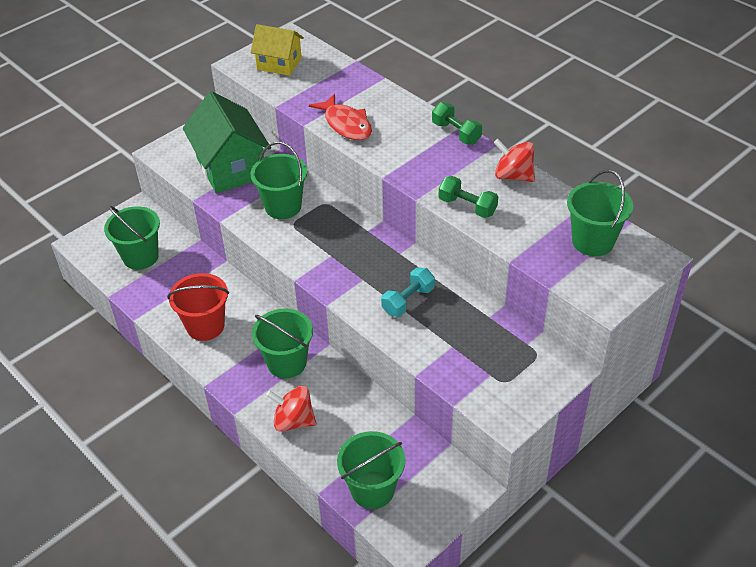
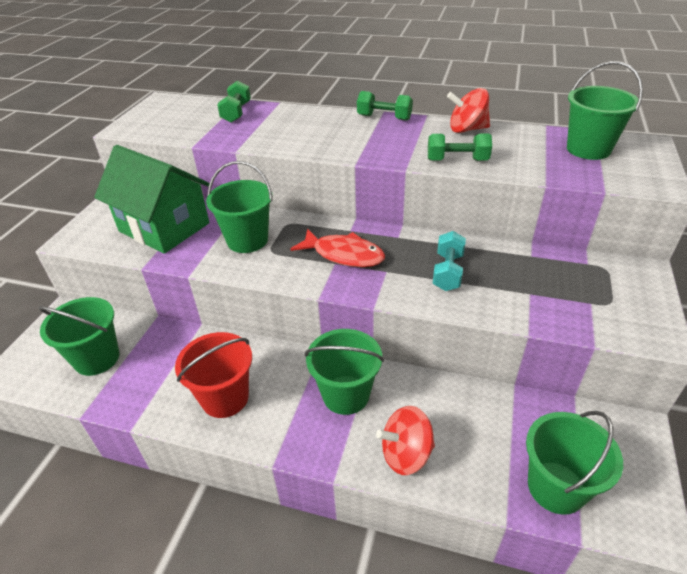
camera: 30 degrees left, 5 degrees down
(279, 64) = (168, 118): yellow house -> none
(338, 78) = (236, 113): none -> green dumbbell
(346, 124) = (277, 139): red fish -> red fish (344, 255)

